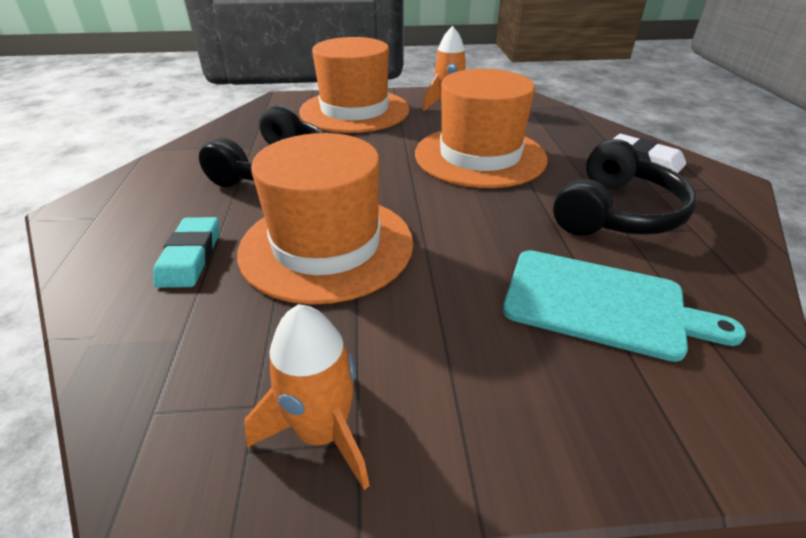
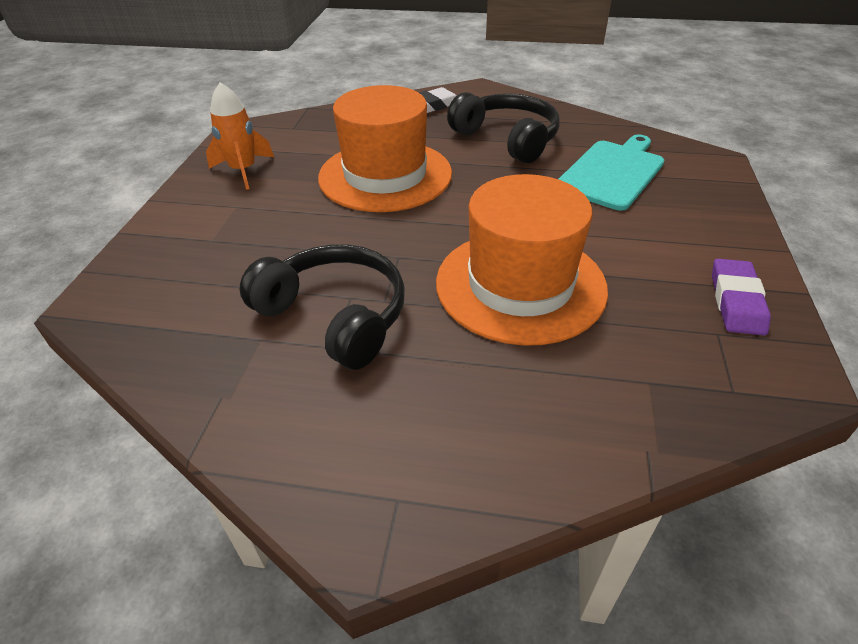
camera: 75 degrees left, 5 degrees up
(190, 257) = (520, 384): turquoise eraser -> none
(322, 432) = (736, 301): orange rocket -> purple eraser
(354, 111) = (204, 239): orange hat -> none

